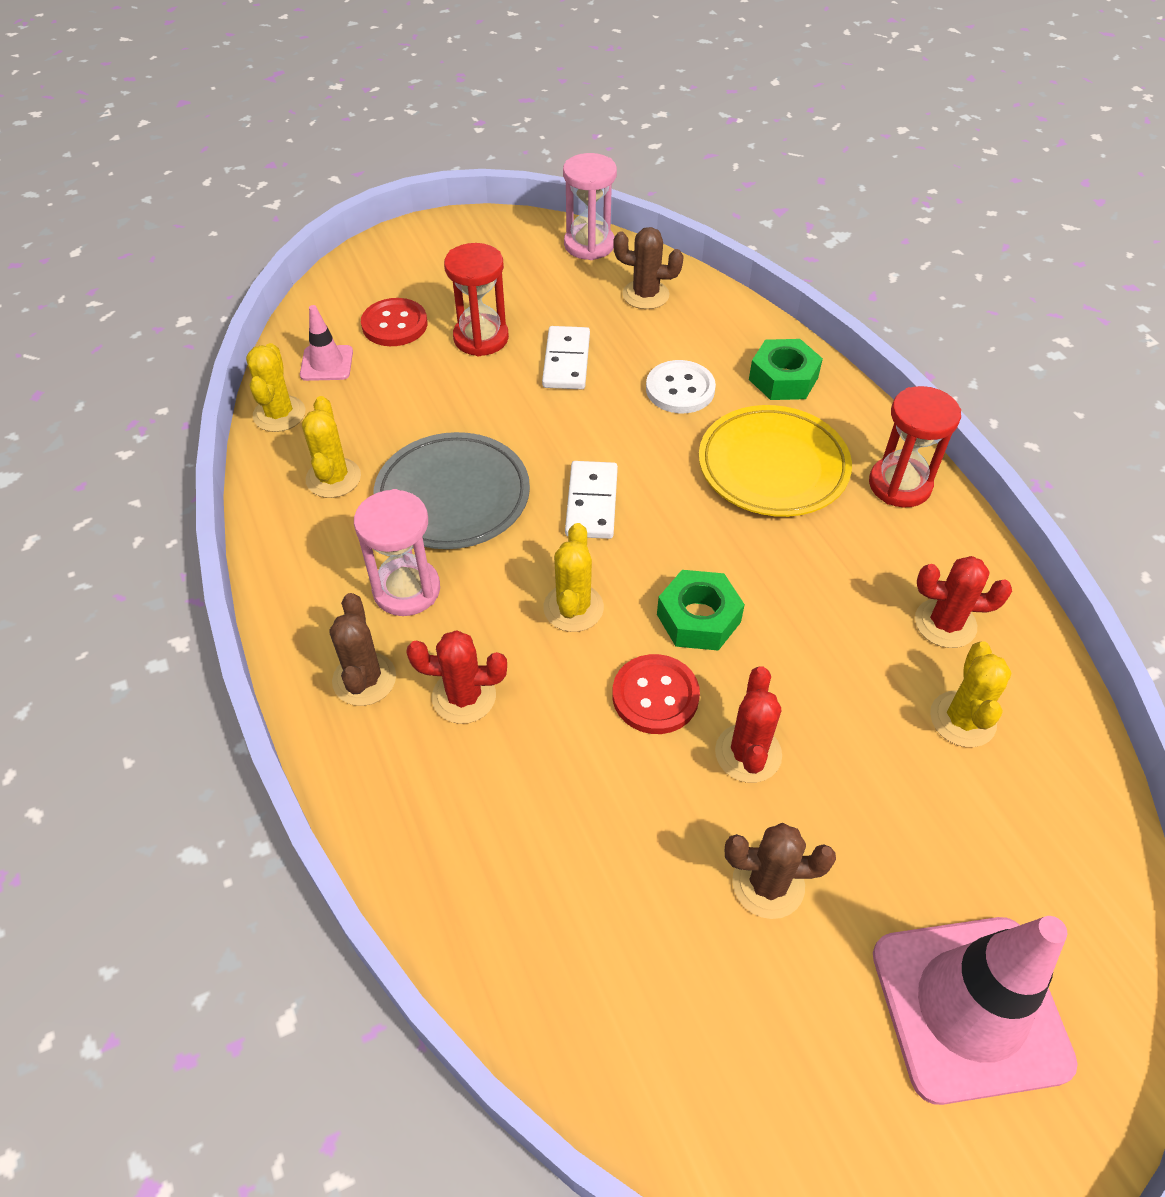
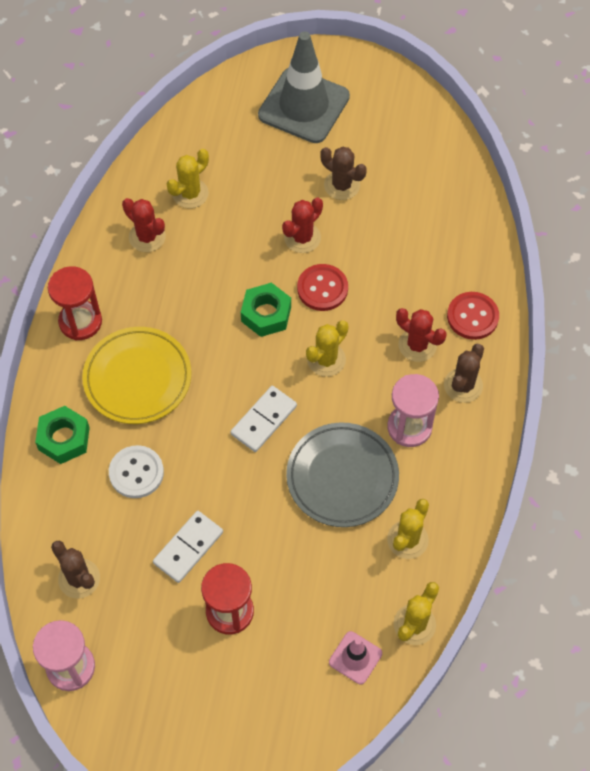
camera: 145 degrees left, 10 degrees up
(394, 325) = (282, 669): red button -> red button (472, 317)
(970, 1007) = (304, 106): pink traffic cone -> grey traffic cone

